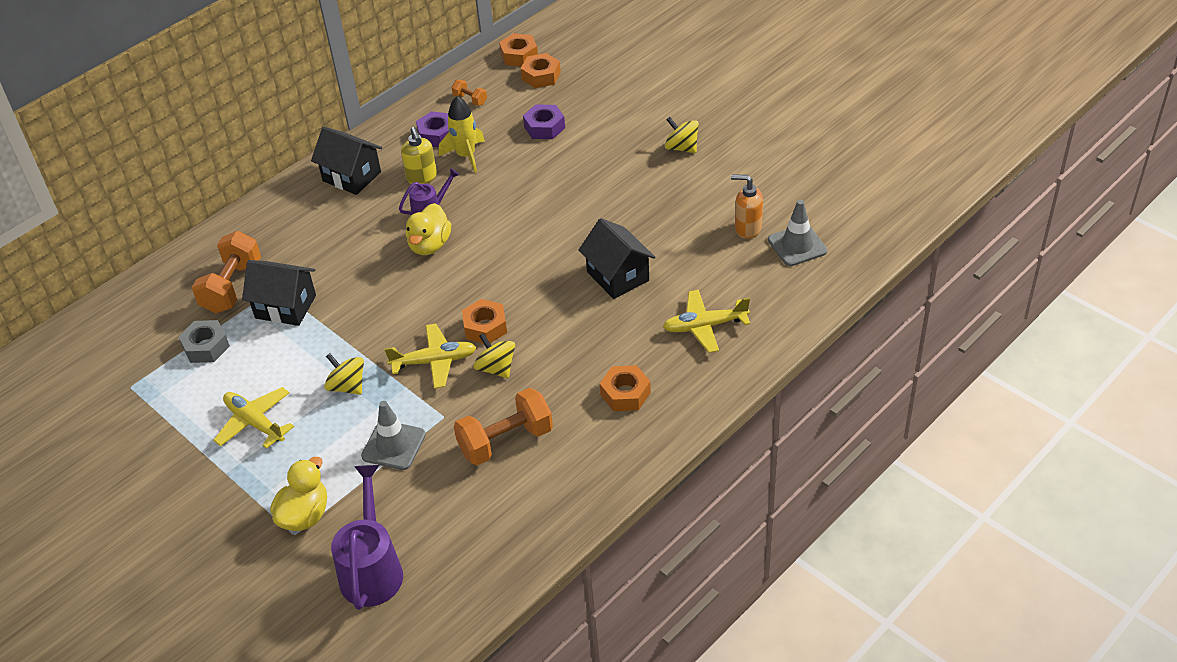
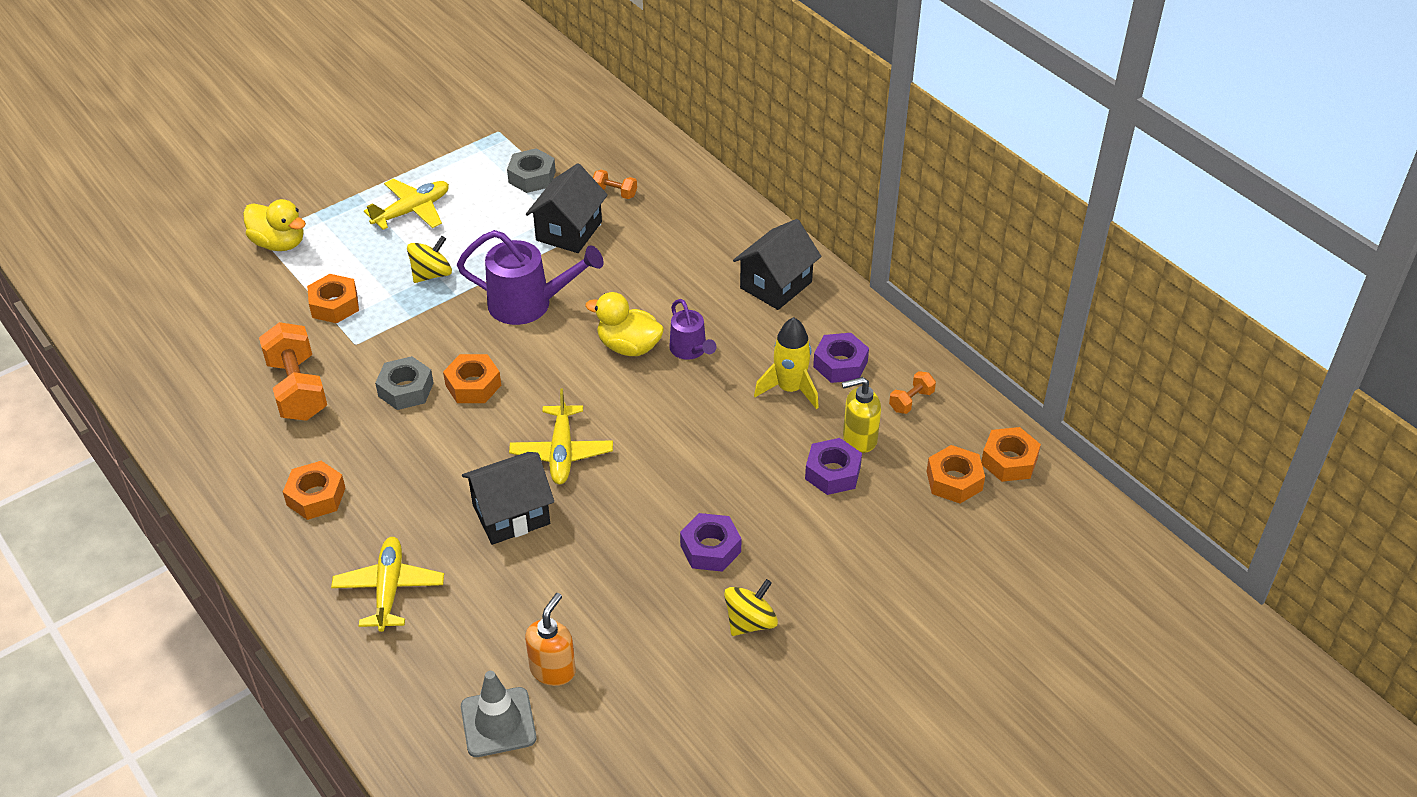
camera: 95 degrees right, 0 degrees up
(232, 287) = (614, 193): orange dumbbell -> orange dumbbell, size x0.48
(372, 568) = (192, 285): purple watering can -> purple watering can (530, 304)
(393, 445) = (334, 305): grey traffic cone -> orange nut
(422, 177) = (757, 346): yellow soap dispenser -> yellow soap dispenser (859, 439)
(434, 361) = (438, 341): yellow plane -> yellow plane (562, 452)
(496, 368) = (406, 389): yellow spinning top -> grey nut
(625, 173) = (710, 548): none -> purple nut

